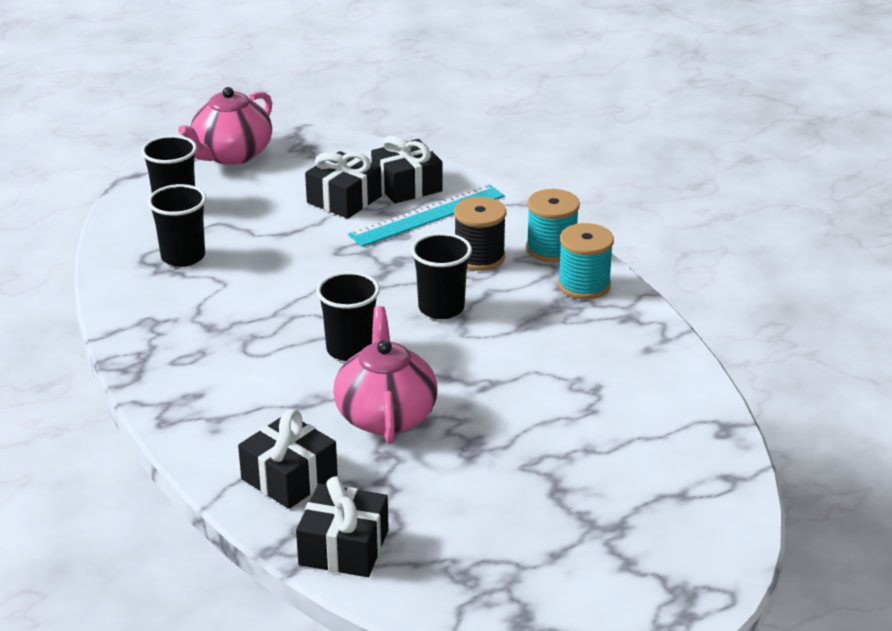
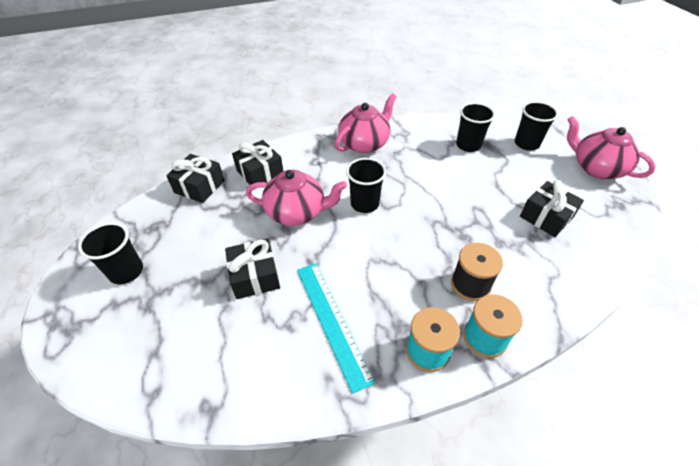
camera: 100 degrees right, 15 degrees up
(185, 364) = (364, 143): none -> pink teapot
(407, 186) = (574, 254): black gift -> black gift (255, 276)
(427, 215) = (530, 261): turquoise ruler -> turquoise ruler (332, 321)
(441, 308) = (403, 252): black cup -> black cup (126, 271)

